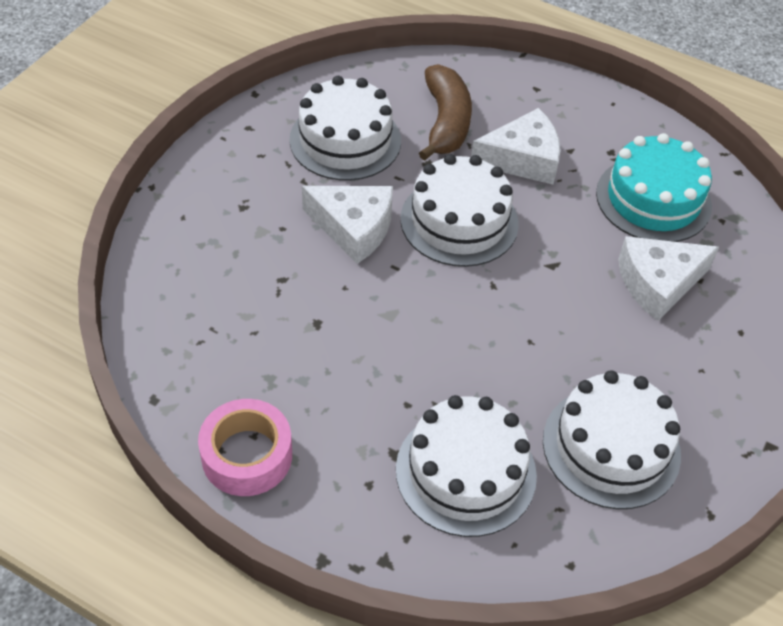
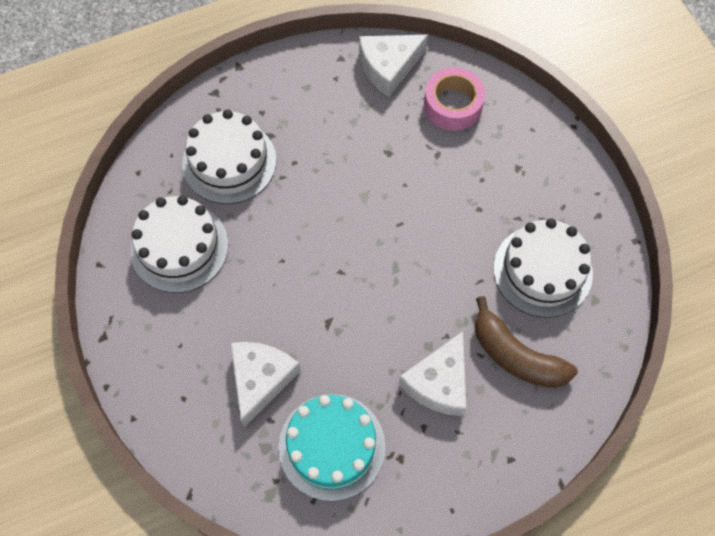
camera: 130 degrees right, 15 degrees up
(247, 455) = (325, 68): pink tape -> pink tape (453, 105)
(353, 228) = (451, 221): white cheese -> white cheese (388, 67)
(459, 221) = (410, 291): white cake -> none

